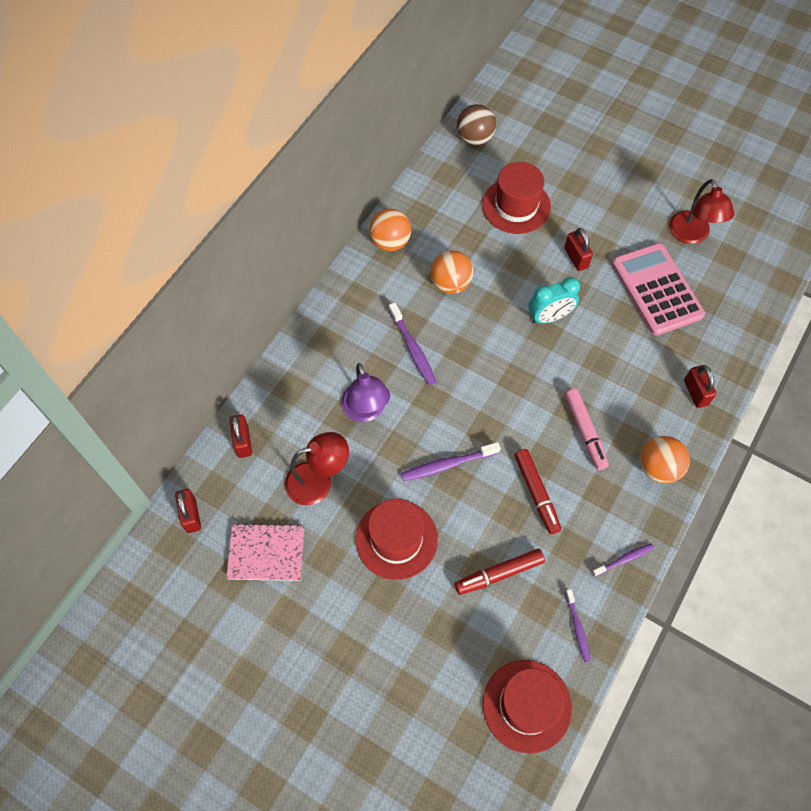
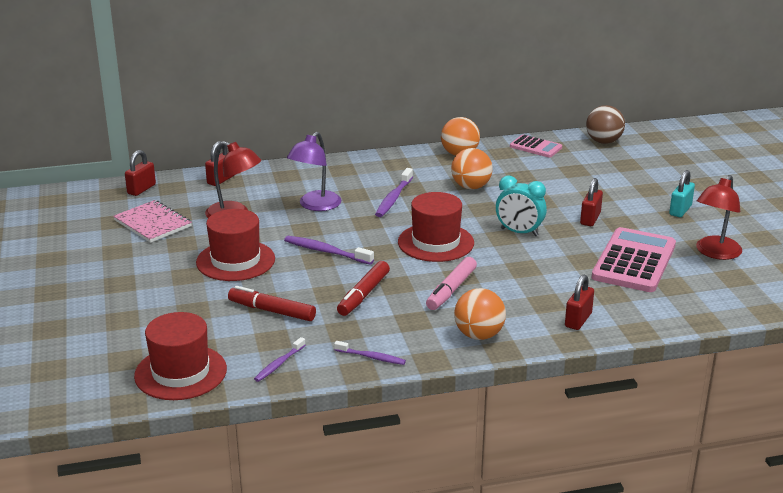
camera: 45 degrees right, 35 degrees down
(435, 185) = (535, 147): none -> pink calculator
(516, 206) = (583, 179): red hat -> red hat (436, 242)
(619, 197) = (680, 210): none -> turquoise padlock

